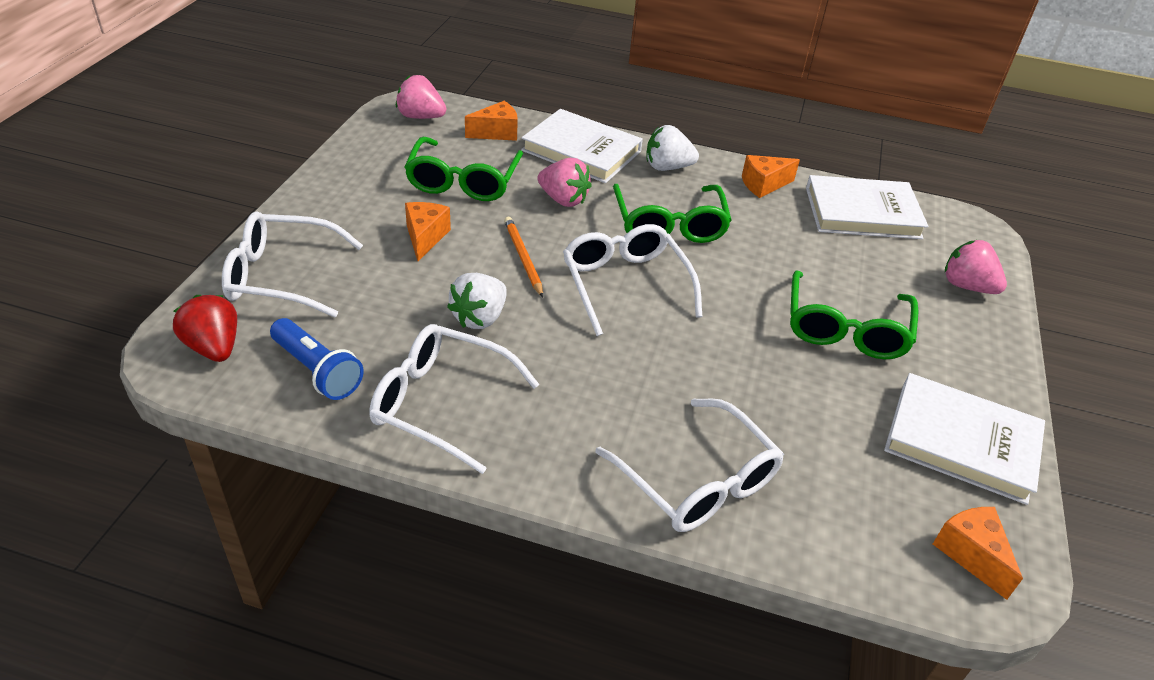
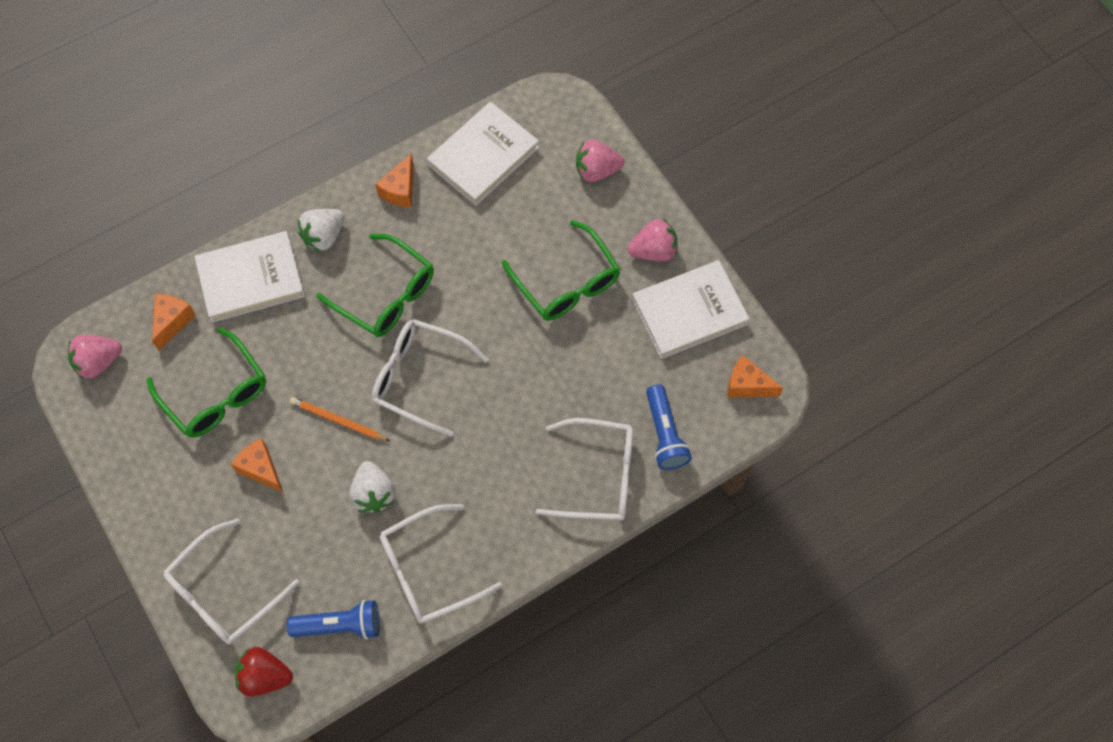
camera: 45 degrees left, 25 degrees up
(563, 199) = (298, 342): pink strawberry -> pink strawberry (653, 251)
(815, 512) = (665, 434): none -> blue flashlight

